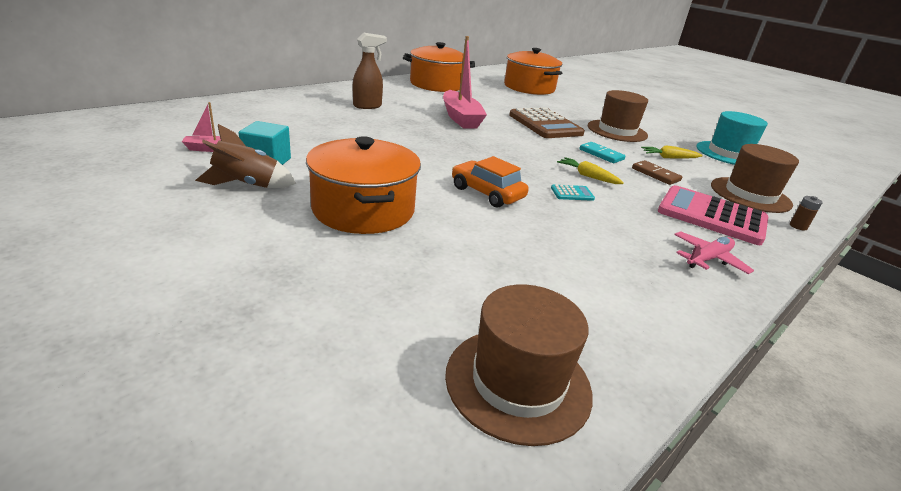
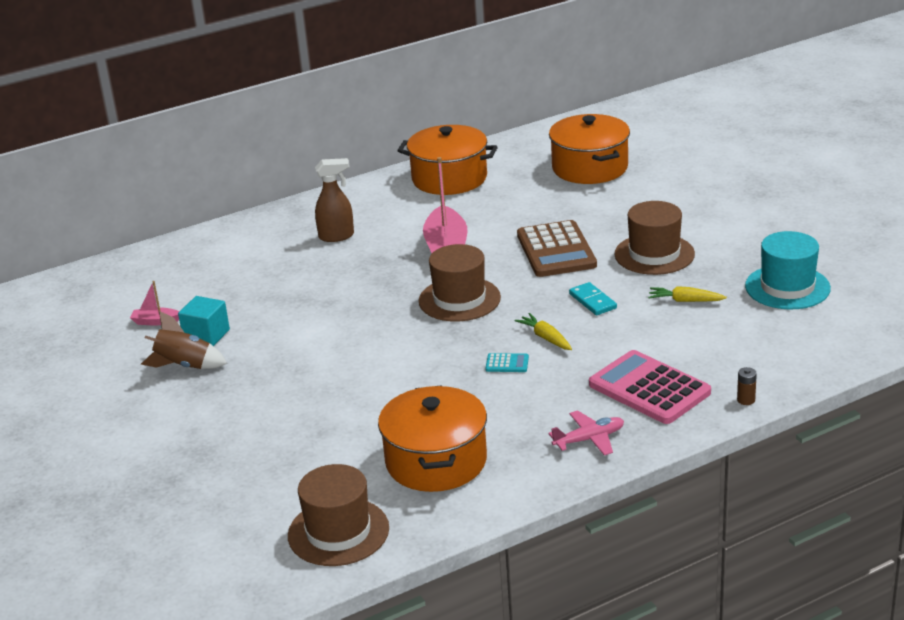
camera: 20 degrees right, 0 degrees up
(363, 209) = (281, 390): orange pot -> orange pot (436, 461)
(487, 193) = (412, 366): orange car -> none
(655, 174) = (637, 331): brown domino -> none
(750, 195) = (736, 357): brown hat -> brown hat (459, 299)

